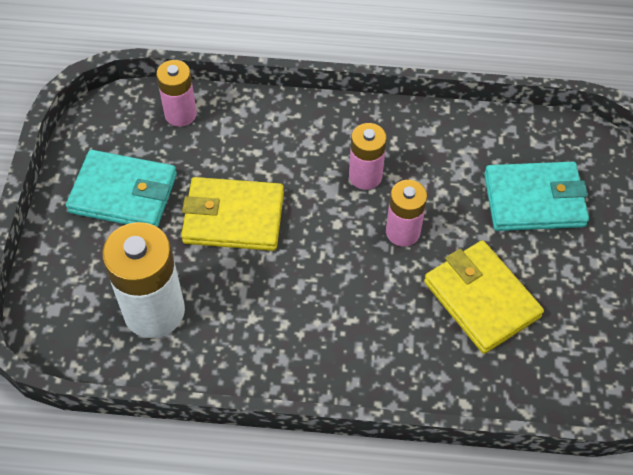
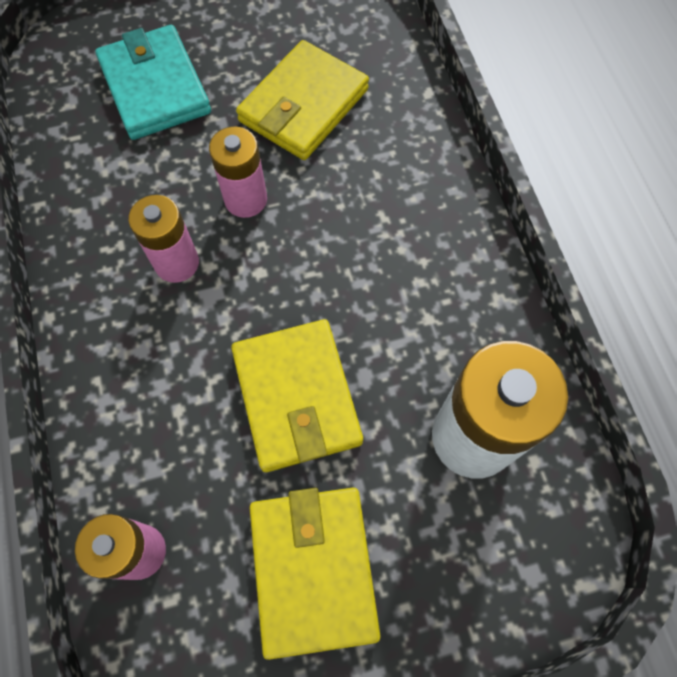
camera: 110 degrees left, 10 degrees up
(123, 193) = (313, 569): turquoise wallet -> yellow wallet

